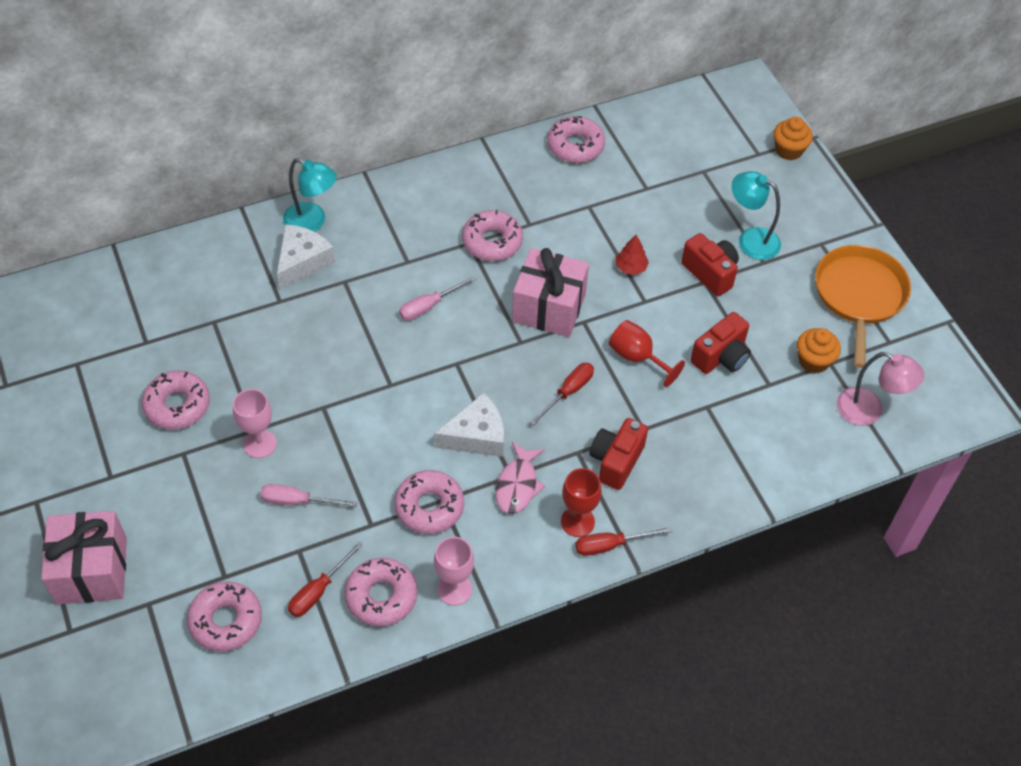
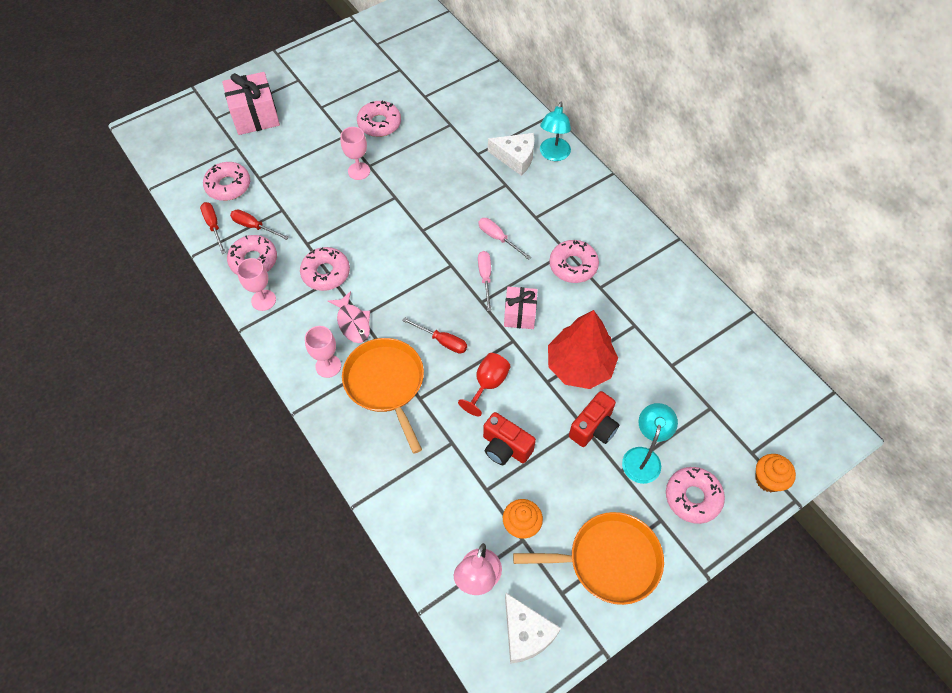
camera: 80 degrees right, 5 degrees up
(297, 501) = (318, 200): pink screwdriver -> pink screwdriver (485, 277)
(476, 436) = (390, 289): white cheese -> white cheese (526, 633)
(518, 485) = (353, 322): pink fish -> pink fish turned 120 degrees counterclockwise
(549, 308) = (520, 314): pink gift -> pink gift, size x0.64
(575, 146) = (698, 305): pink donut -> pink donut (692, 497)
(577, 521) = (328, 366): red goblet -> pink goblet
(611, 545) = (311, 391): red screwdriver -> red screwdriver (214, 226)
(616, 461) = (386, 383): red camera -> orange pan
(631, 267) = (579, 366): red tree -> red tree, size x2.44

